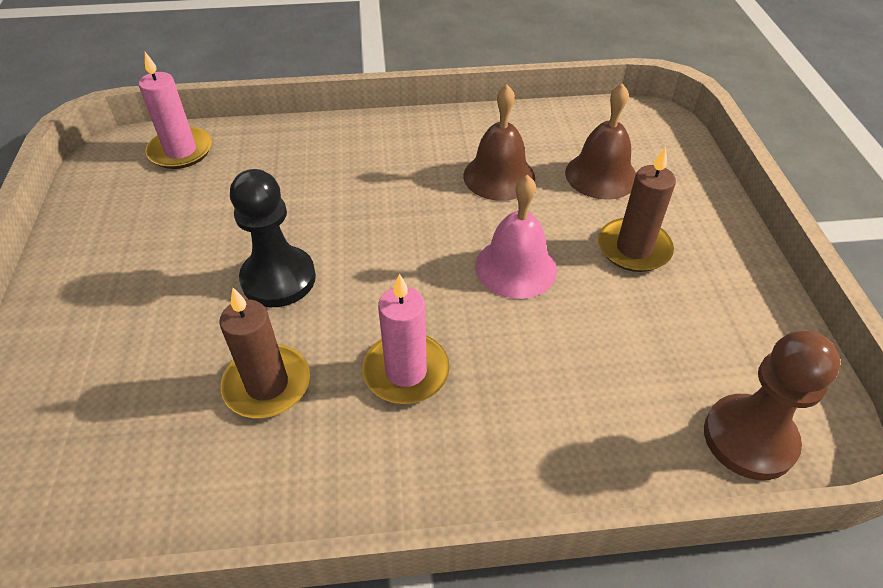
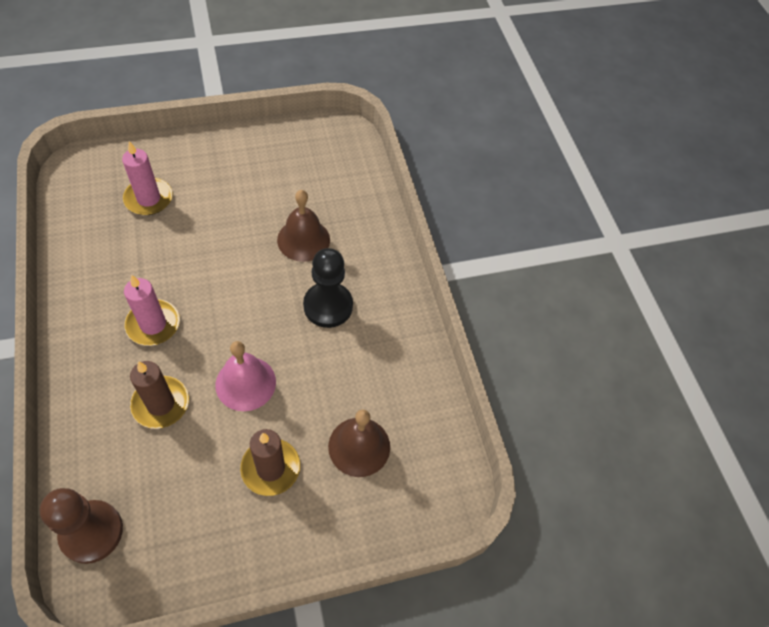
camera: 75 degrees right, 10 degrees up
(181, 151) = (349, 164): pink candle -> pink candle (148, 199)
(267, 384) = (146, 256): brown candle -> brown candle (160, 404)
(278, 279) = (229, 245): black pawn -> black pawn (328, 306)
(499, 176) = (347, 367): brown bell -> brown bell (303, 239)

